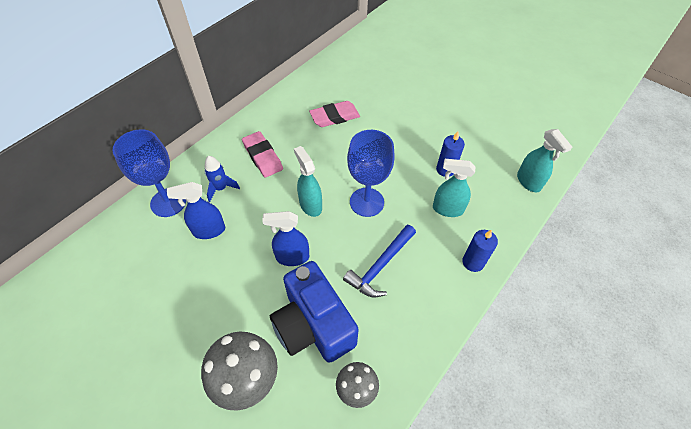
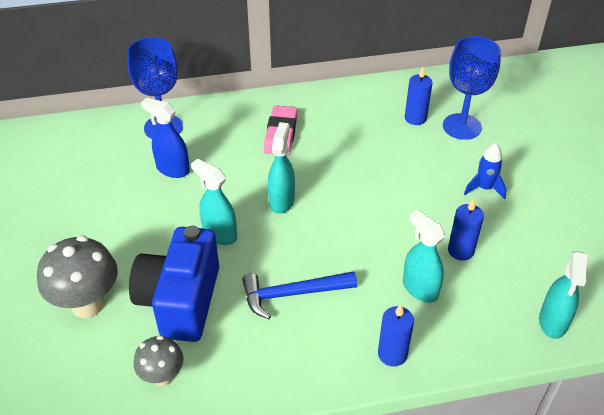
camera: 40 degrees right, 10 degrees down
(221, 188) = (217, 140): blue rocket -> blue rocket (484, 188)
(292, 257) = (219, 234): blue spray bottle -> turquoise spray bottle
(334, 117) = (390, 135): pink eraser -> none
(338, 97) = (415, 118): none -> blue candle
(366, 202) = (339, 230): blue goblet -> blue goblet (462, 126)

